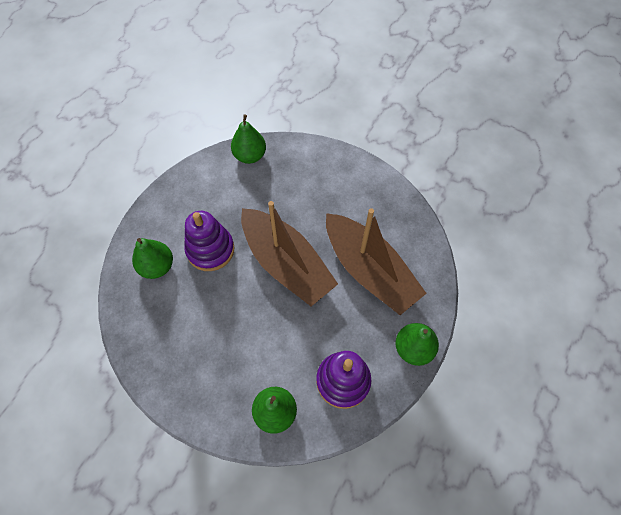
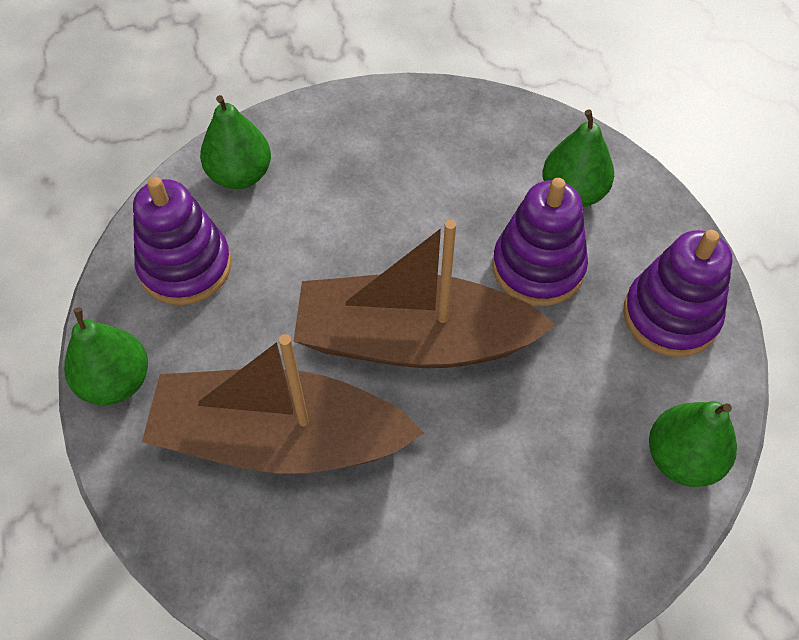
camera: 135 degrees right, 5 degrees down
(192, 194) = (670, 316): none -> purple stacking toy

